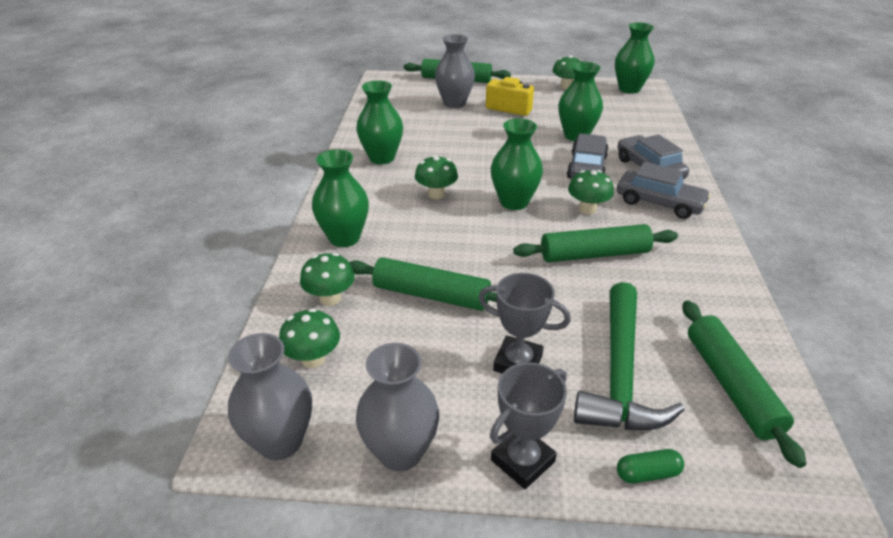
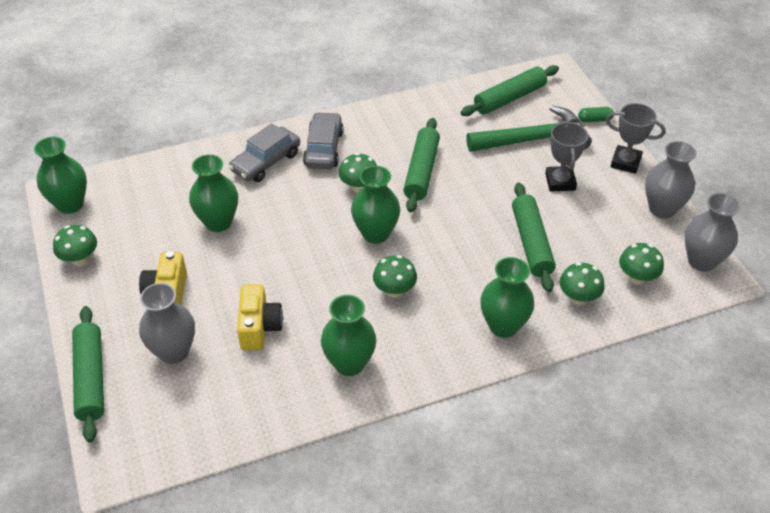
camera: 115 degrees left, 10 degrees up
(449, 132) = (259, 327): none -> yellow camera
(587, 167) = (284, 201): grey car -> none
(594, 254) = (421, 171): green rolling pin -> green rolling pin turned 45 degrees clockwise
(647, 473) = (594, 120): green capsule -> green capsule turned 60 degrees counterclockwise

